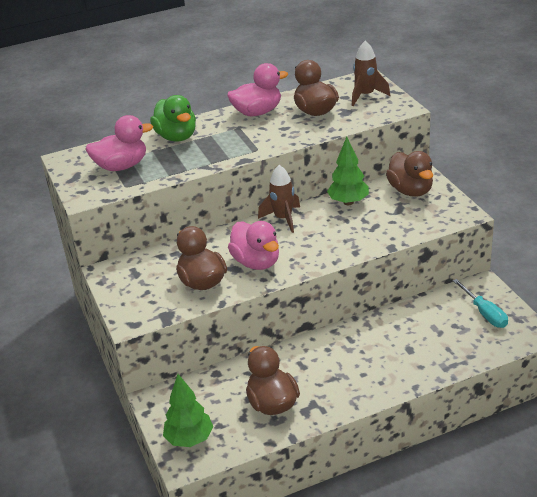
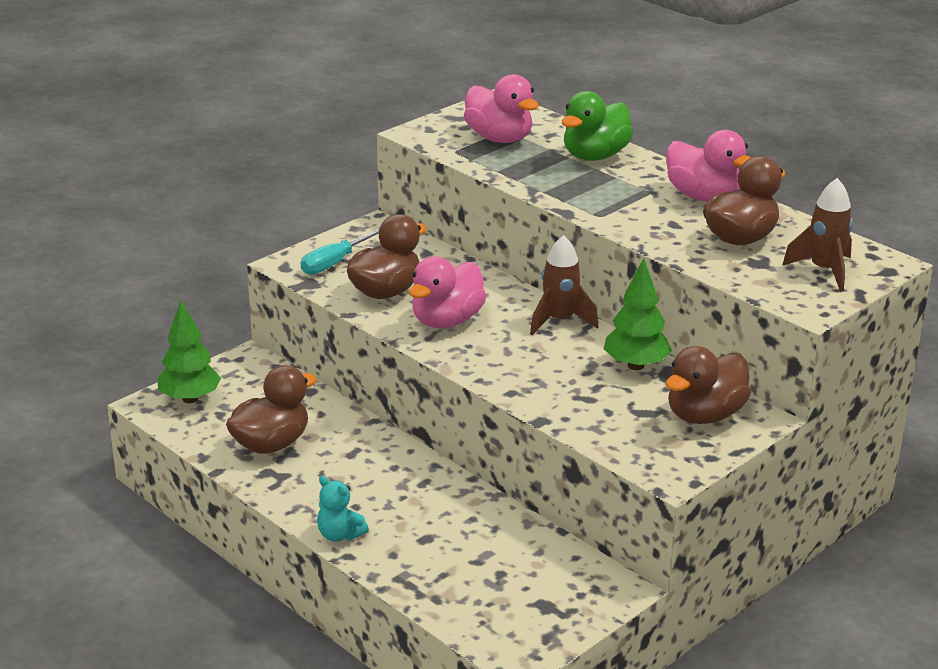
camera: 65 degrees right, 5 degrees down
(391, 387) = (339, 535): none -> turquoise teddy bear
(484, 313) = (545, 599): turquoise screwdriver -> turquoise screwdriver (335, 263)

